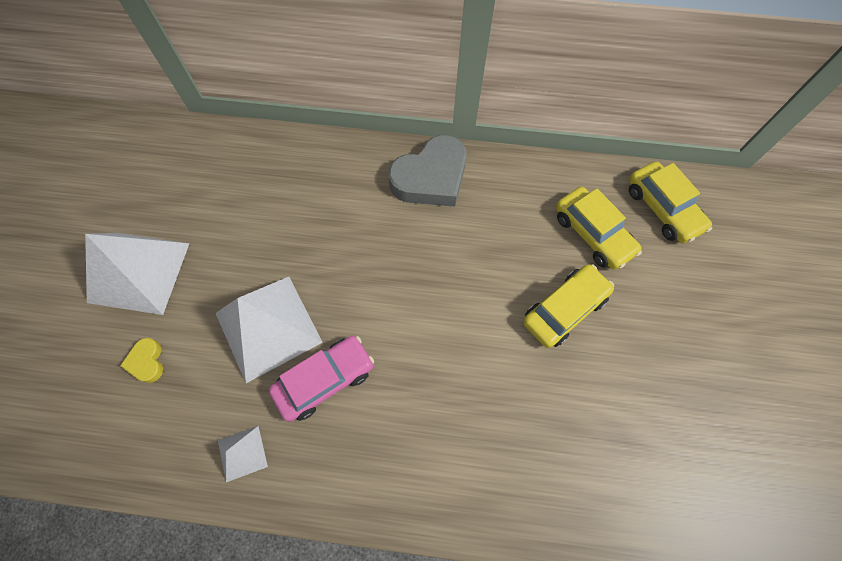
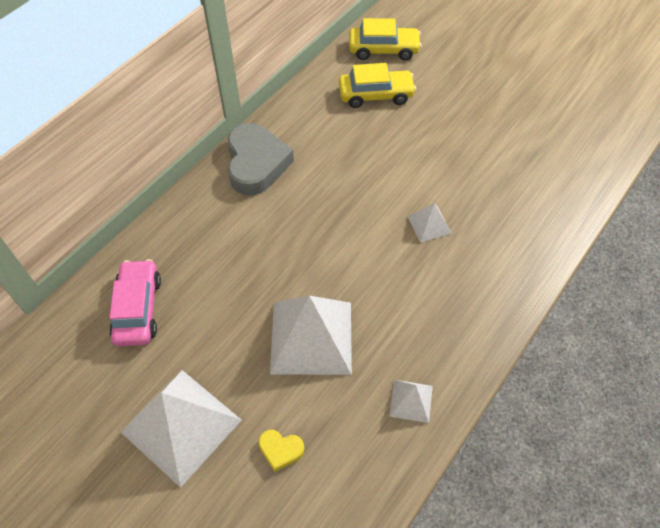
camera: 60 degrees left, 10 degrees down
(325, 380) = (384, 314): pink car -> pink car (138, 309)
(456, 371) = (429, 224): none -> white pyramid
(564, 310) = (422, 140): yellow car -> none

